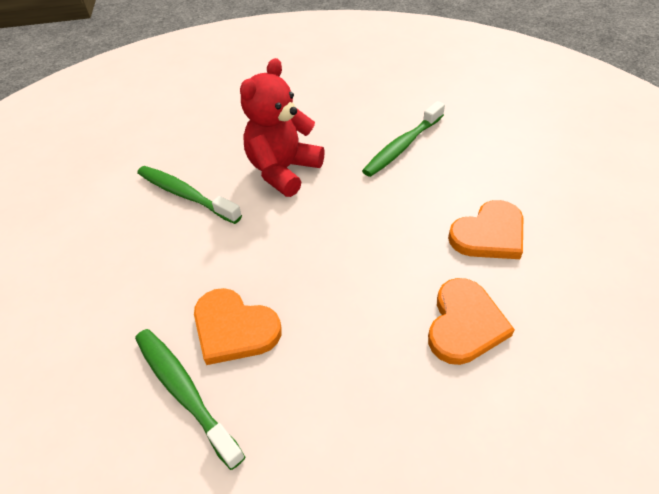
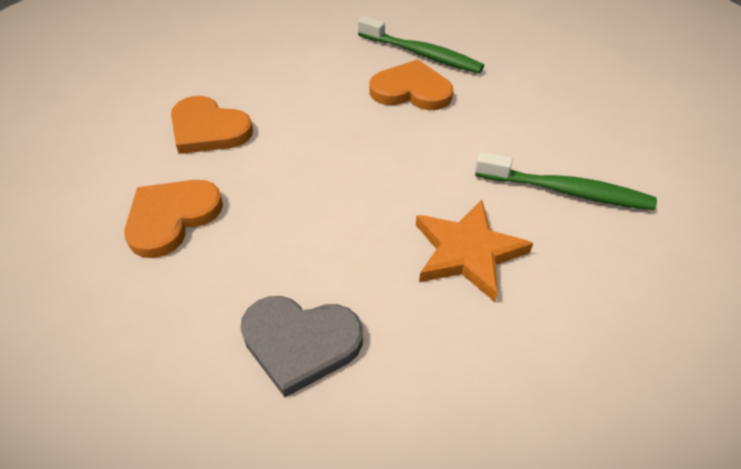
camera: 160 degrees right, 0 degrees up
(283, 170) = (467, 252): red teddy bear -> orange star
(402, 146) = (300, 342): green toothbrush -> grey heart
(464, 324) = (208, 129): orange heart -> orange heart turned 60 degrees counterclockwise

